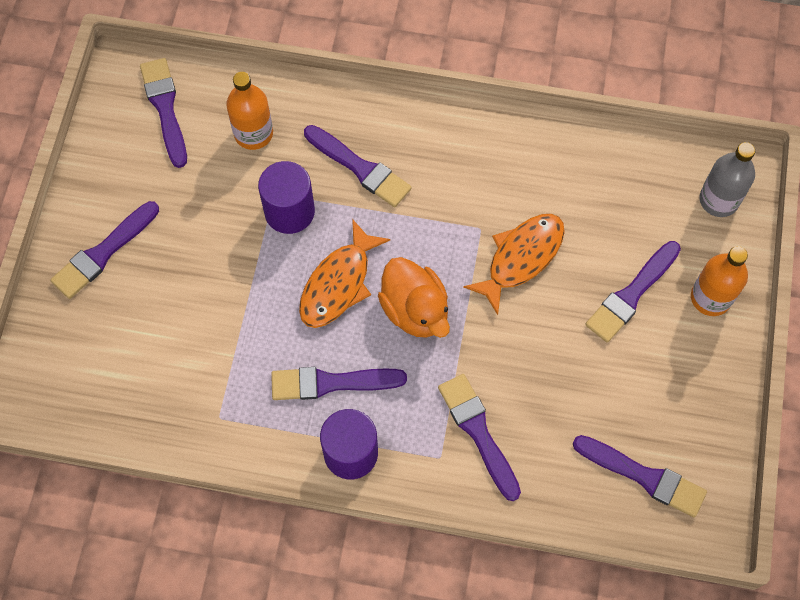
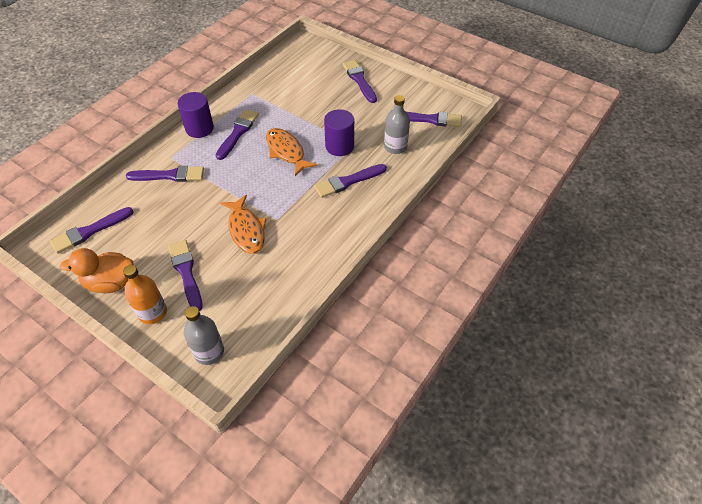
camera: 115 degrees right, 15 degrees down
(253, 133) = (395, 147): orange bottle -> grey bottle
(415, 310) = (250, 175): orange duck -> orange duck (111, 282)

